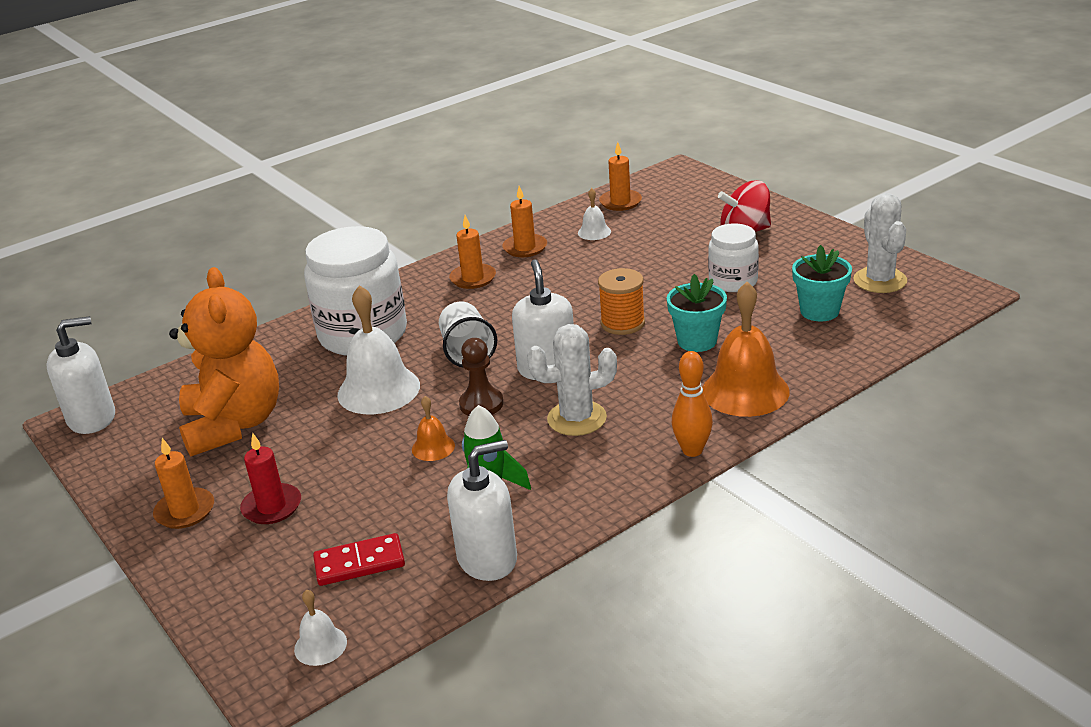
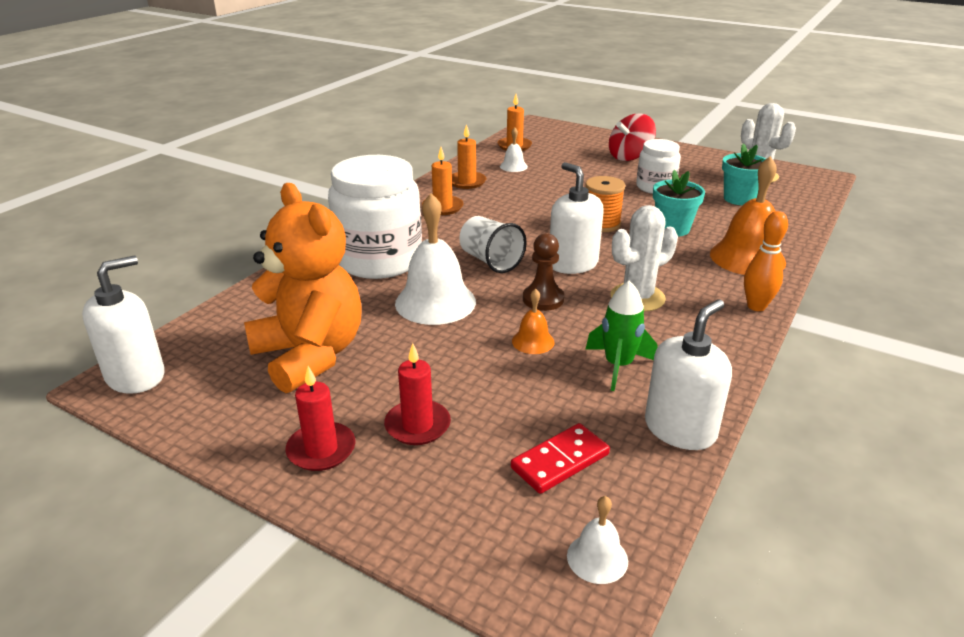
camera: 25 degrees left, 0 degrees up
(185, 511) = (321, 449): orange candle -> red candle

